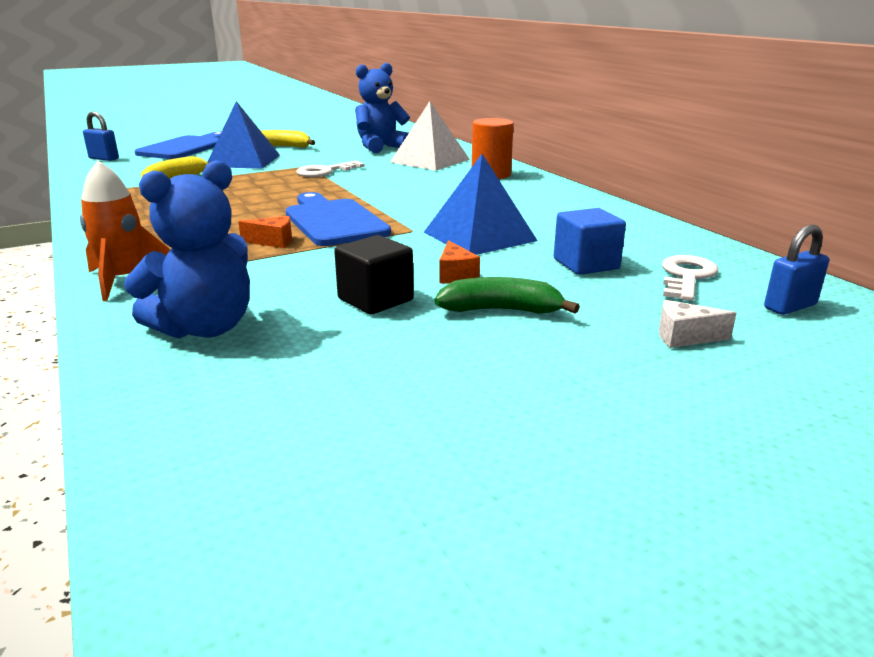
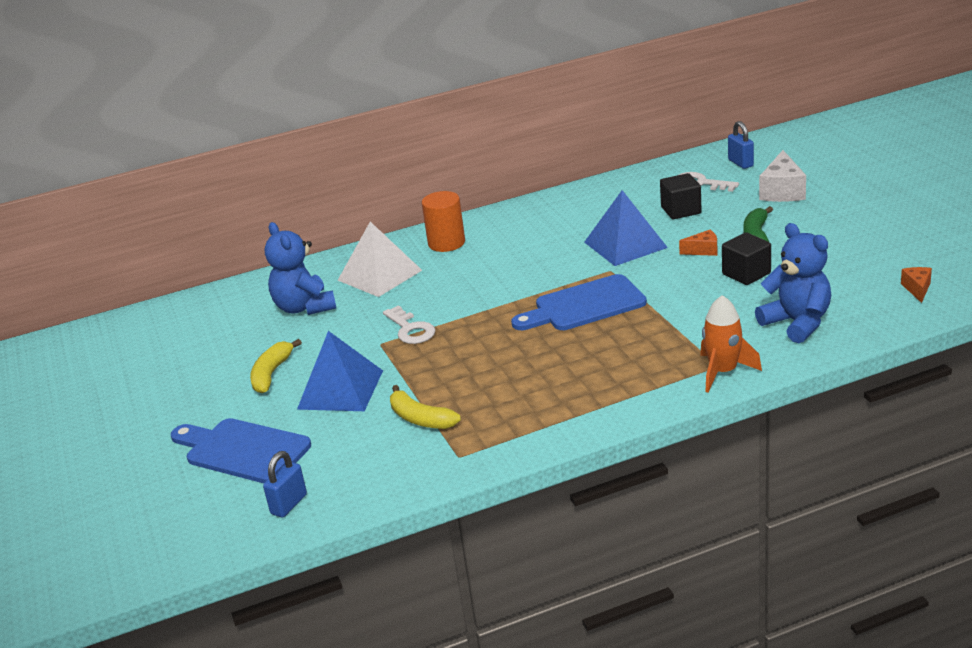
camera: 80 degrees left, 5 degrees up
(273, 242) = (637, 325): orange cheese -> orange cheese (917, 289)
(586, 264) = (681, 210): blue cube -> black cube
(684, 337) = (782, 191): white cheese -> white cheese, size x1.81

